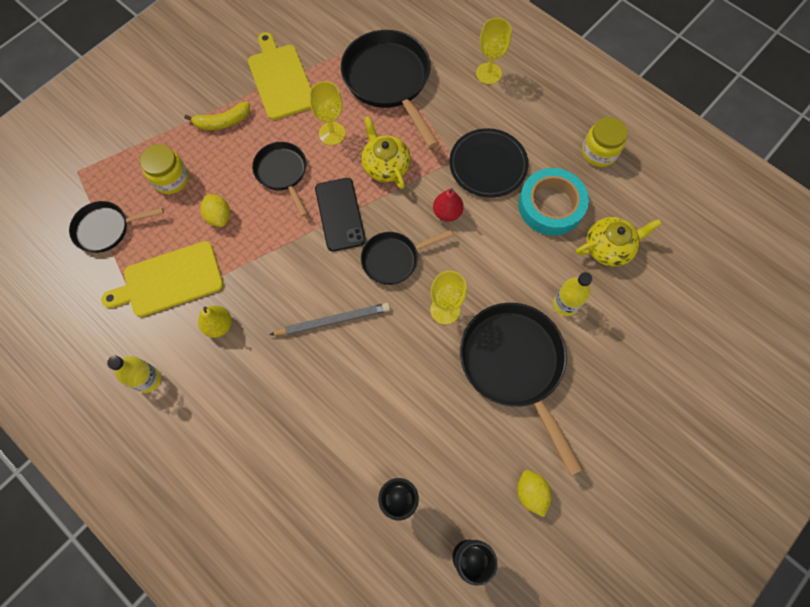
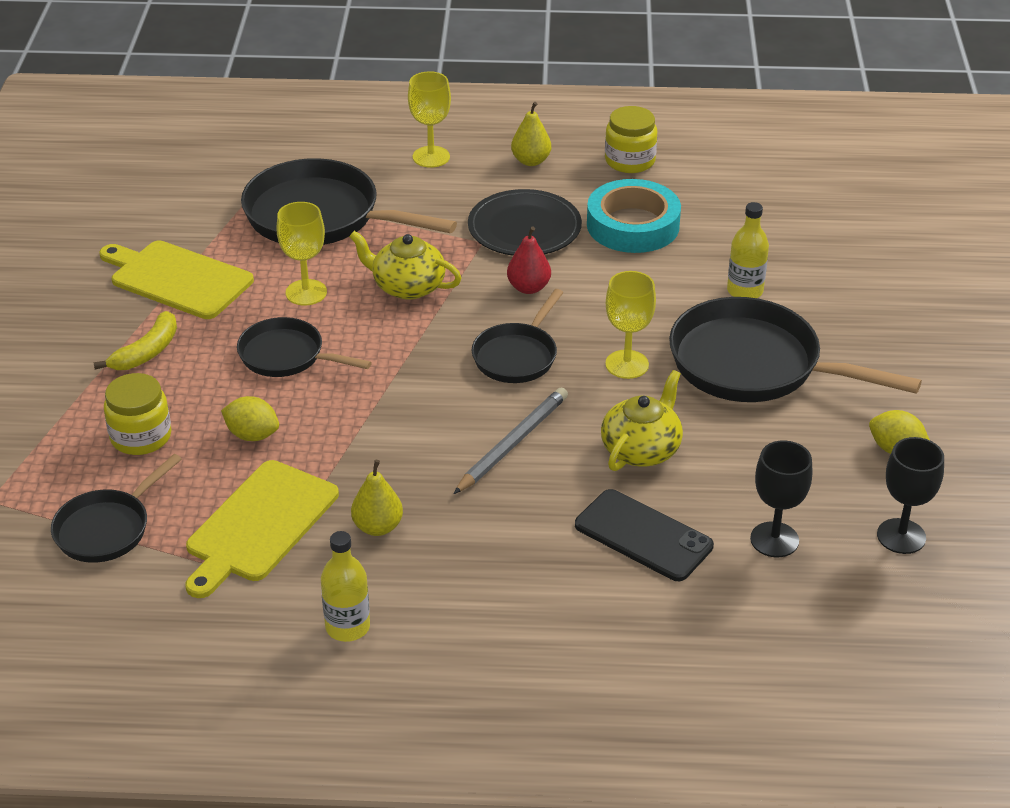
camera: 40 degrees left, 30 degrees down
(340, 214) = (405, 353): black phone -> black phone (643, 535)
(541, 114) = (531, 161): none -> yellow pear
(609, 247) = (732, 226): yellow teapot -> yellow teapot (641, 449)

